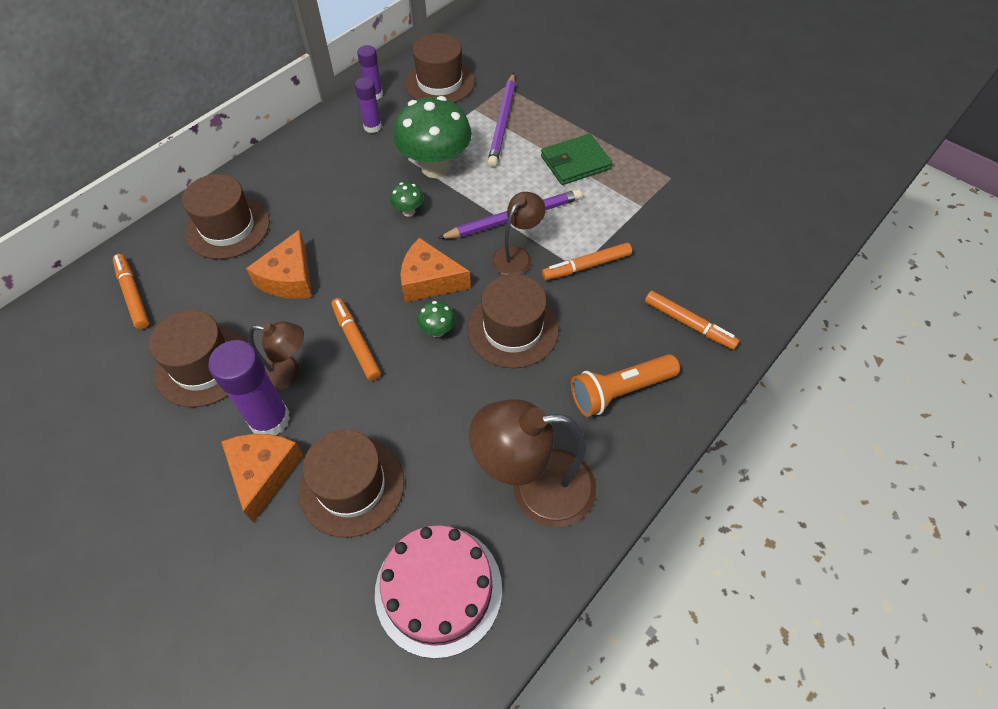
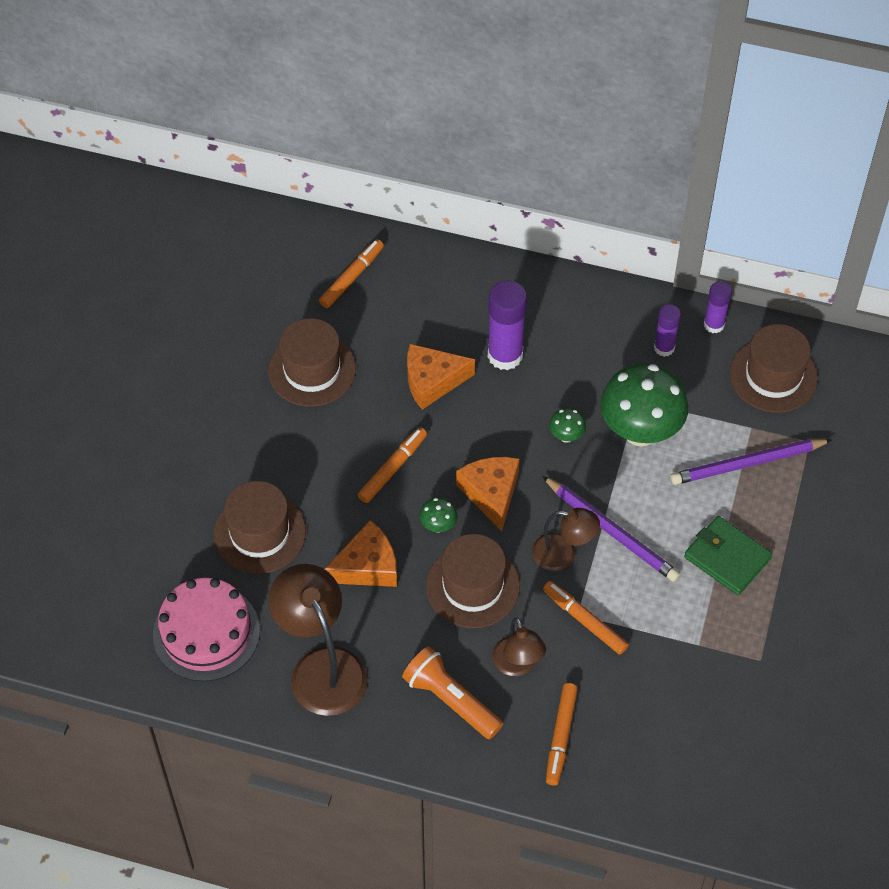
camera: 65 degrees right, 0 degrees up
(228, 227) = (461, 301): brown hat -> none
(264, 473) = (241, 467): orange cheese -> orange cheese (367, 566)
(270, 419) = (288, 445): purple glue stick -> purple glue stick (505, 355)
(287, 374) = (335, 434): brown lamp -> brown lamp (517, 665)

